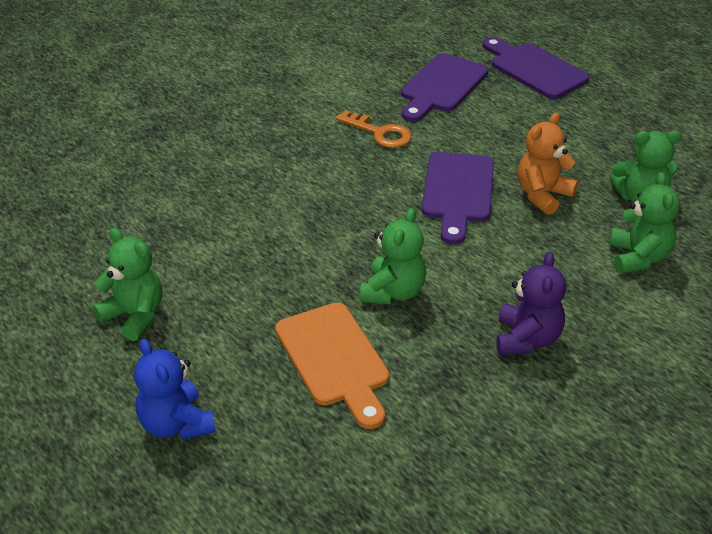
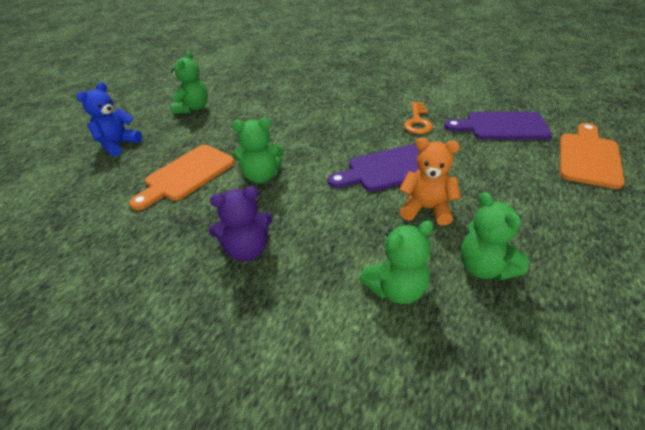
camera: 65 degrees right, 0 degrees up
(534, 69) = (588, 157): purple cutting board -> orange cutting board

